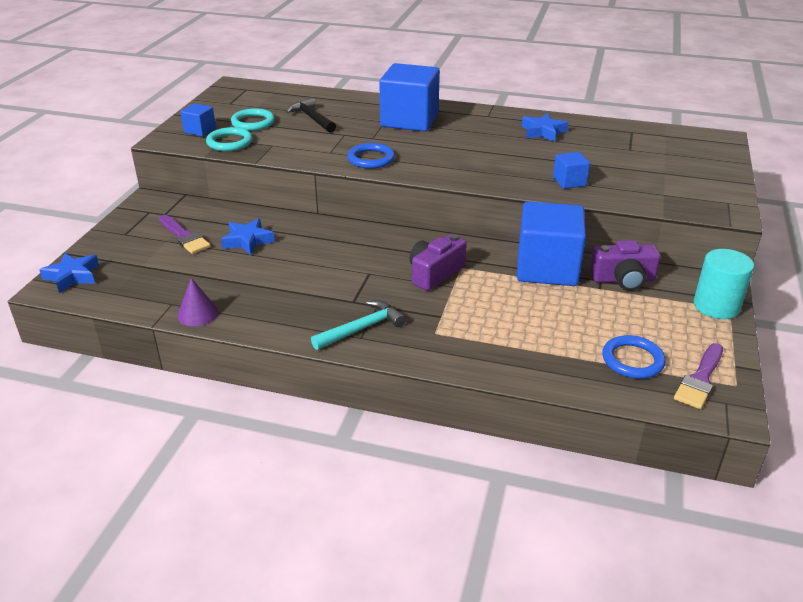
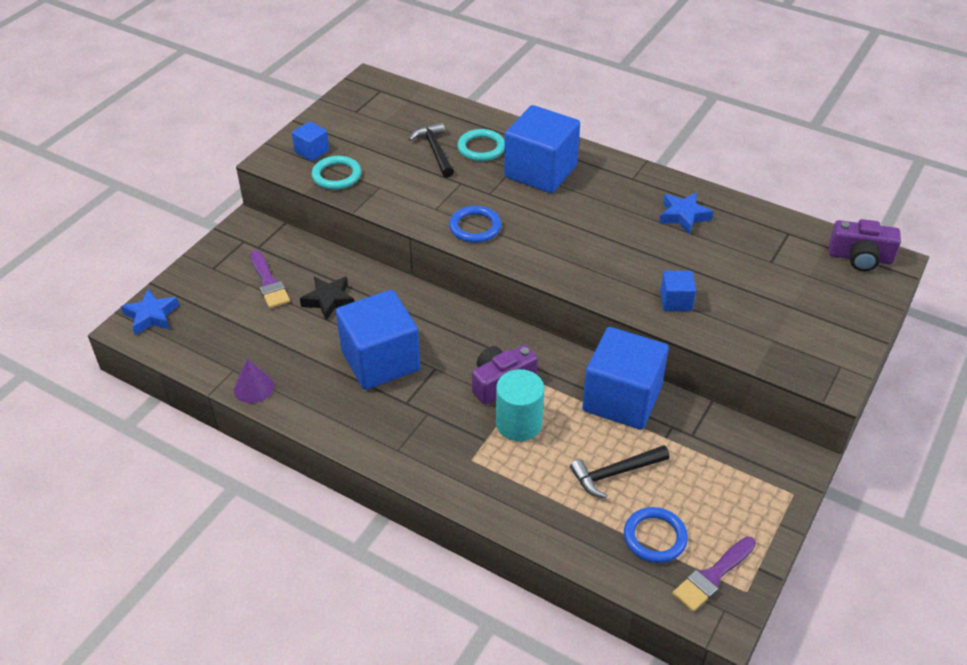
camera: 15 degrees right, 10 degrees up
(247, 241) = (329, 300): blue star -> black star
(253, 122) = (370, 148): turquoise ring -> turquoise ring (481, 148)
(315, 275) = (380, 360): none -> blue cube
(362, 328) = (402, 439): turquoise hammer -> none
(571, 320) = (615, 473): none -> black hammer
(623, 279) = (697, 431): purple camera -> purple camera (860, 257)
(716, 306) = (780, 487): turquoise cylinder -> turquoise cylinder (518, 423)

